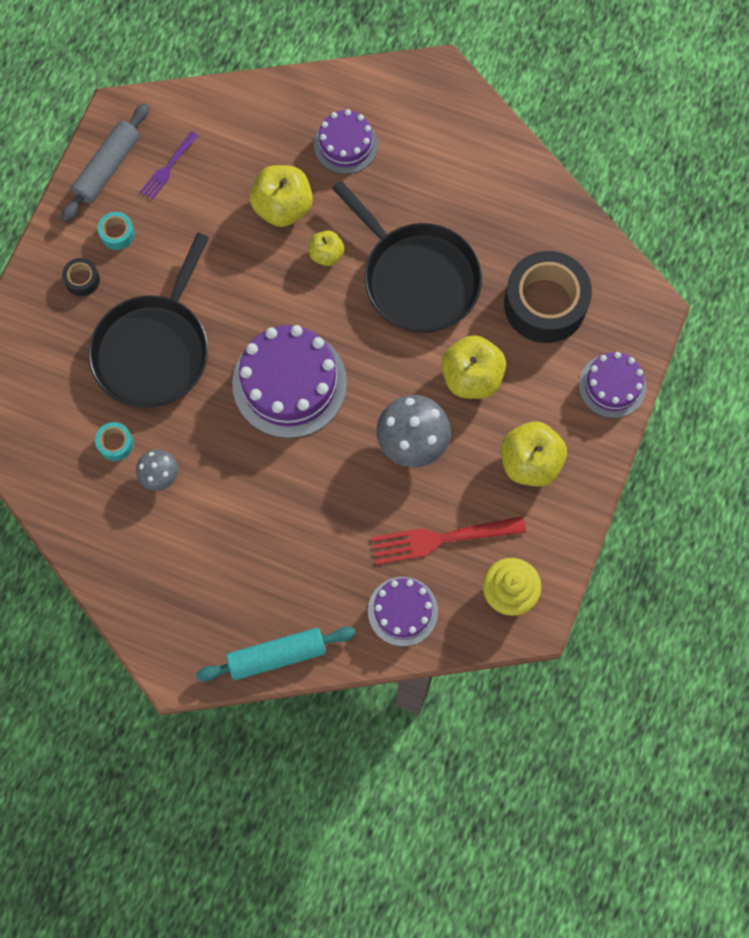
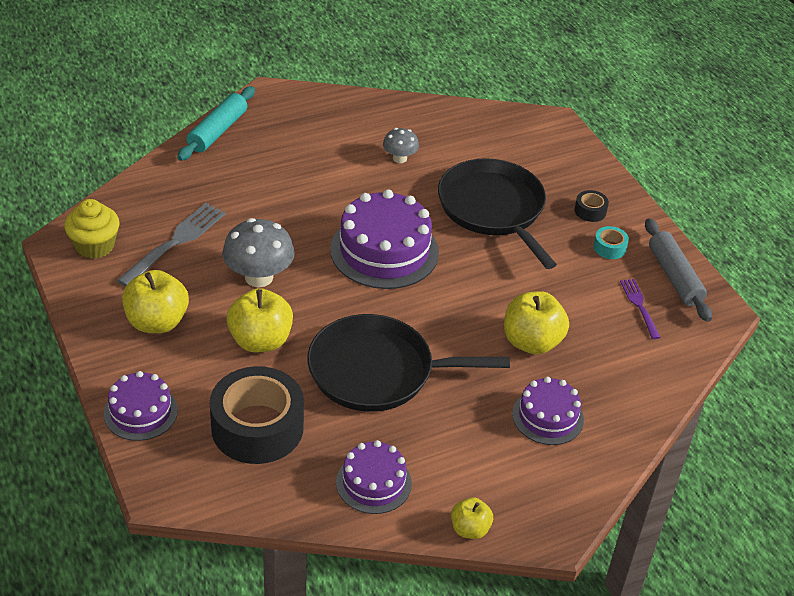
camera: 130 degrees right, 30 degrees down
(115, 443) = (447, 155): turquoise tape -> none
(326, 254) = (461, 337): yellow apple -> yellow apple (470, 529)
(402, 611) = (160, 194): purple cake -> purple cake (373, 483)
(441, 539) = (175, 242): red fork -> grey fork

